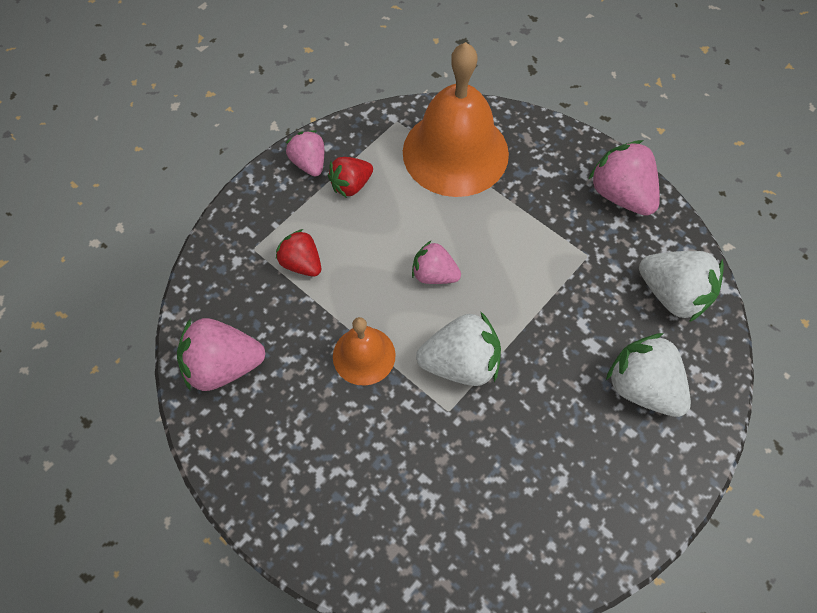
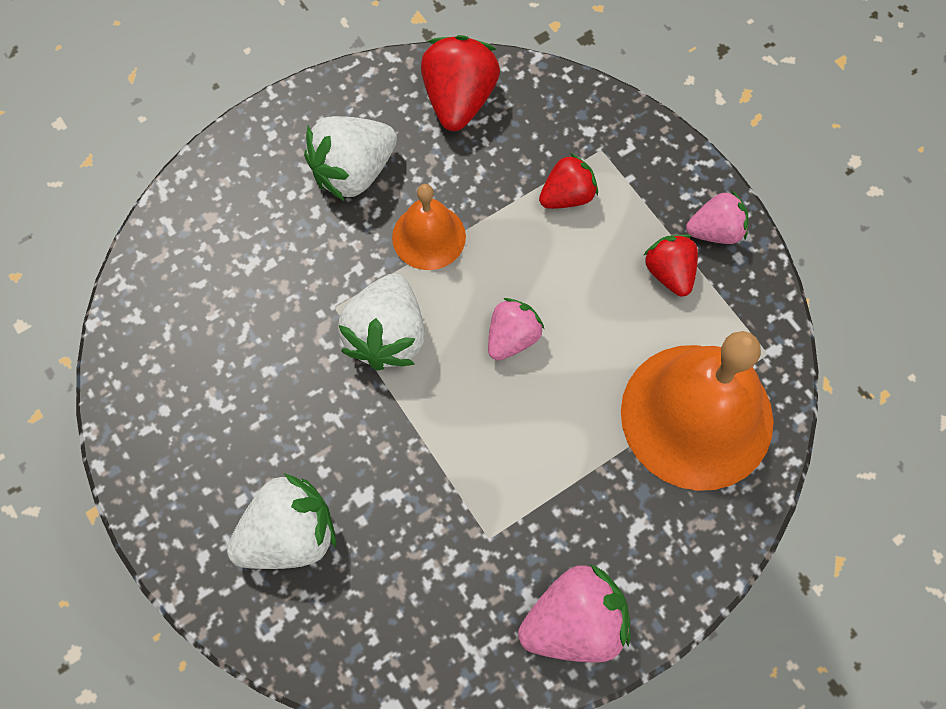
camera: 105 degrees right, 5 degrees up
(223, 366) = (459, 100): pink strawberry -> red strawberry
(672, 295) = (399, 629): white strawberry -> white strawberry (353, 172)

